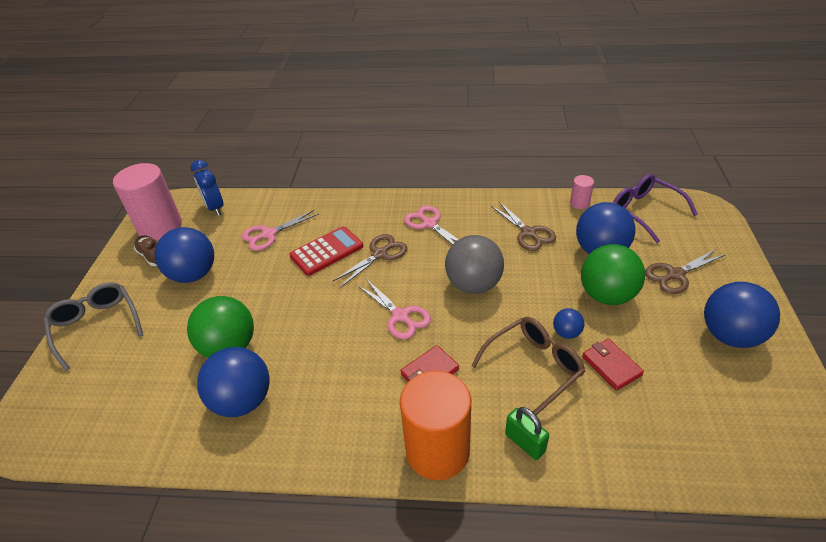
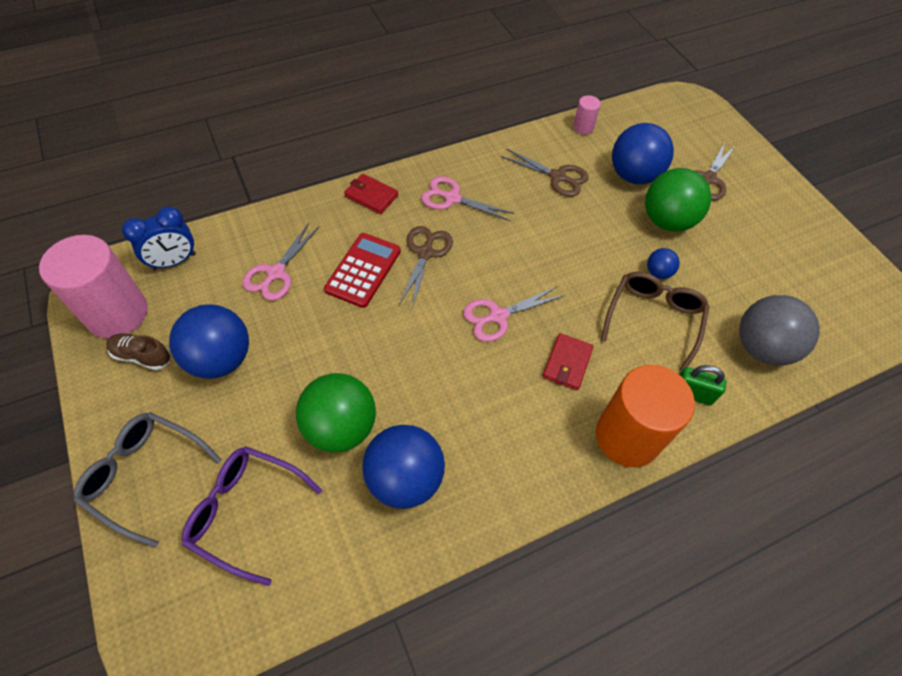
camera: 35 degrees left, 15 degrees up
(215, 208) = (174, 261): blue clock -> blue clock turned 60 degrees counterclockwise
(400, 316) = (498, 316): pink scissors -> pink scissors turned 135 degrees clockwise
(473, 284) = (544, 253): grey ball -> grey ball (761, 347)
(611, 366) = (712, 290): red wallet -> red wallet (371, 196)
(644, 211) = (645, 119): purple glasses -> purple glasses (245, 511)
(730, 335) = (780, 224): blue ball -> none

